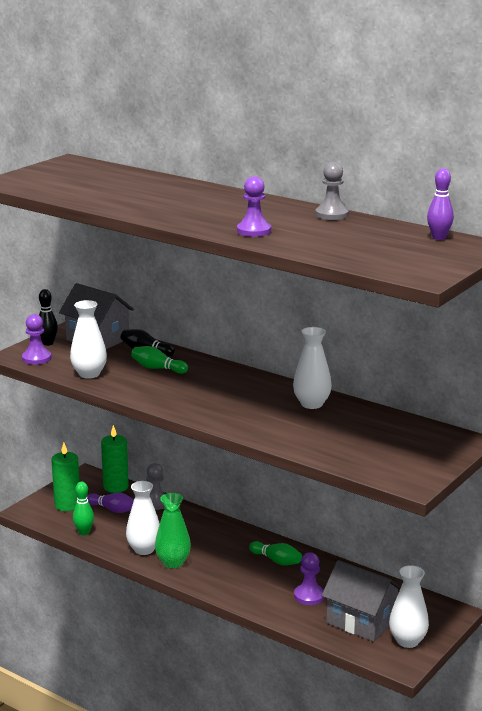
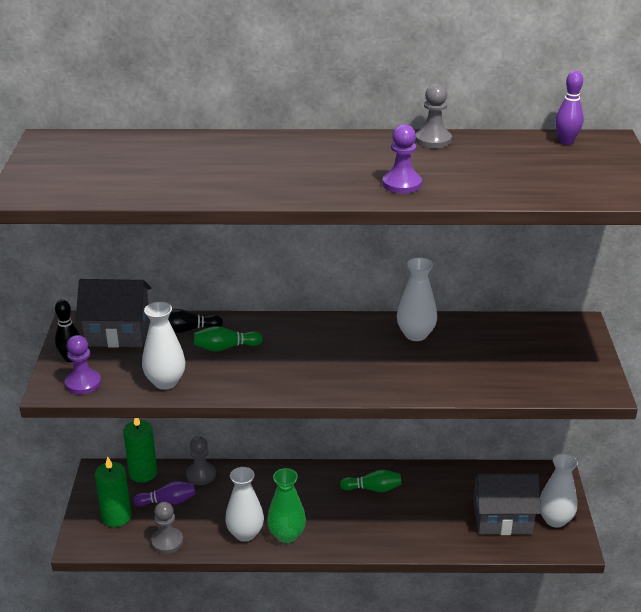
camera: 35 degrees left, 10 degrees up
(84, 532) = (167, 542): green bowling pin -> grey pawn
(309, 596) = (437, 513): purple pawn -> none

